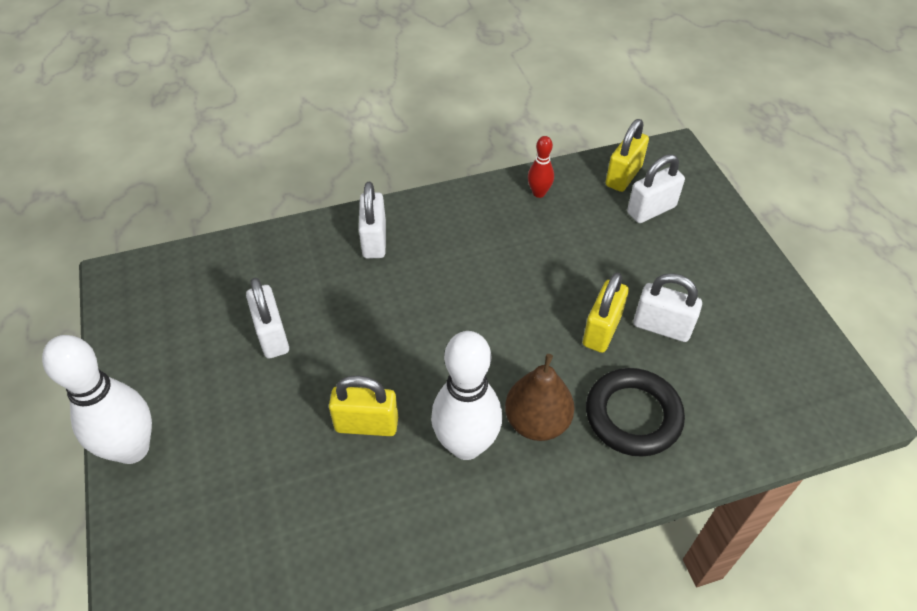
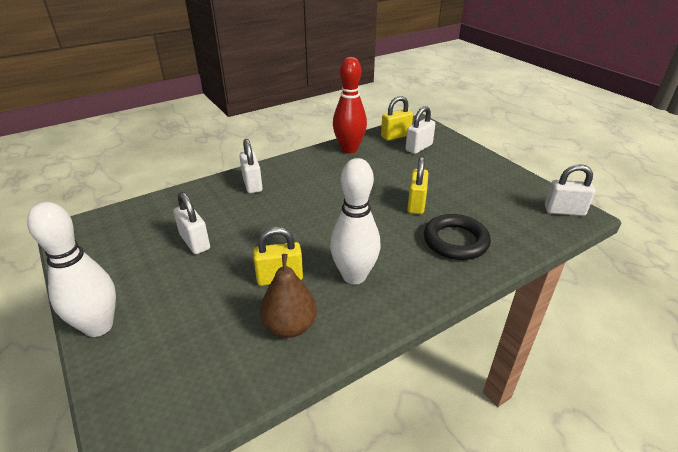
camera: 15 degrees left, 15 degrees down
(537, 422) = (396, 255): brown pear -> brown pear (290, 326)
(539, 193) = (349, 149): red bowling pin -> red bowling pin, size x2.02
(623, 176) = (395, 136): yellow padlock -> yellow padlock turned 45 degrees clockwise
(661, 327) = (451, 197): white padlock -> white padlock (564, 211)

